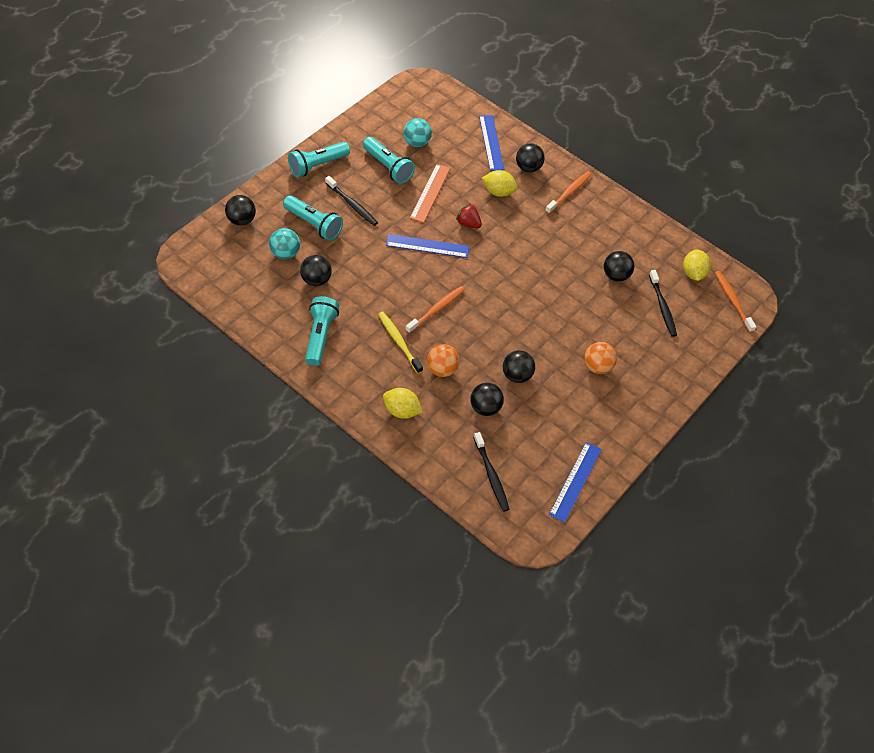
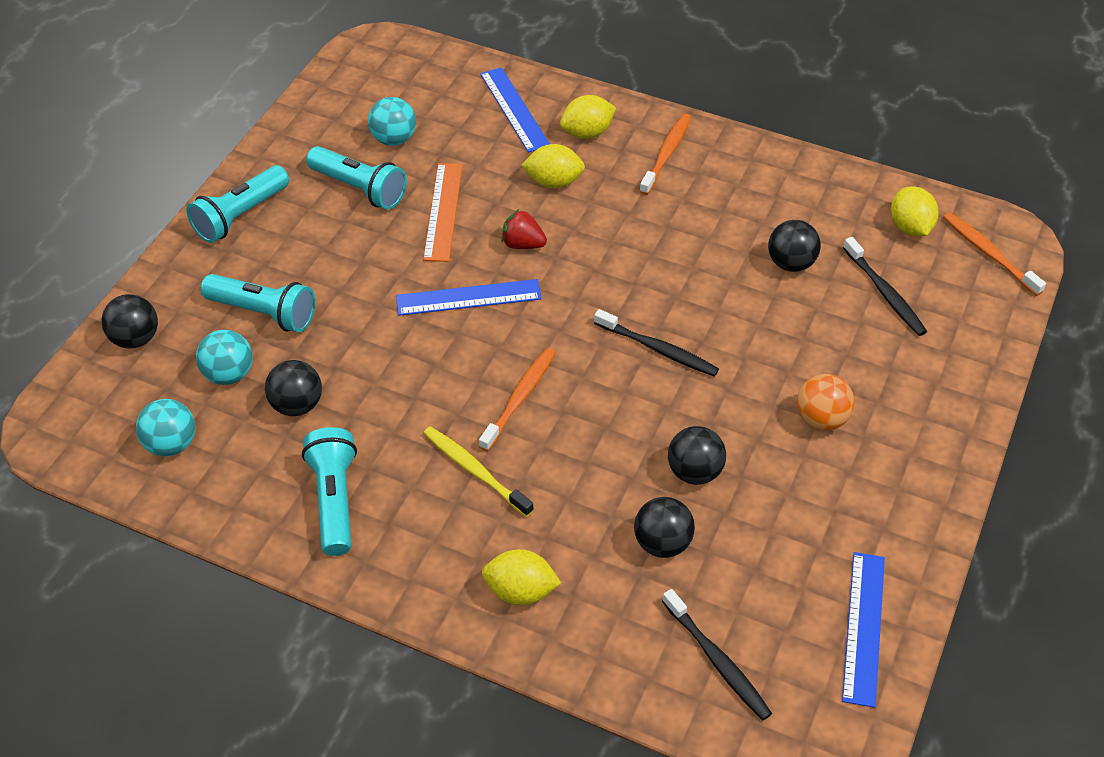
camera: 10 degrees left, 5 degrees down
(244, 283) = (171, 444): none -> turquoise ball
(352, 205) = (319, 264): black toothbrush -> black toothbrush (658, 349)
(441, 369) = (564, 498): orange ball -> none
(528, 168) = (587, 133): black ball -> yellow lemon

